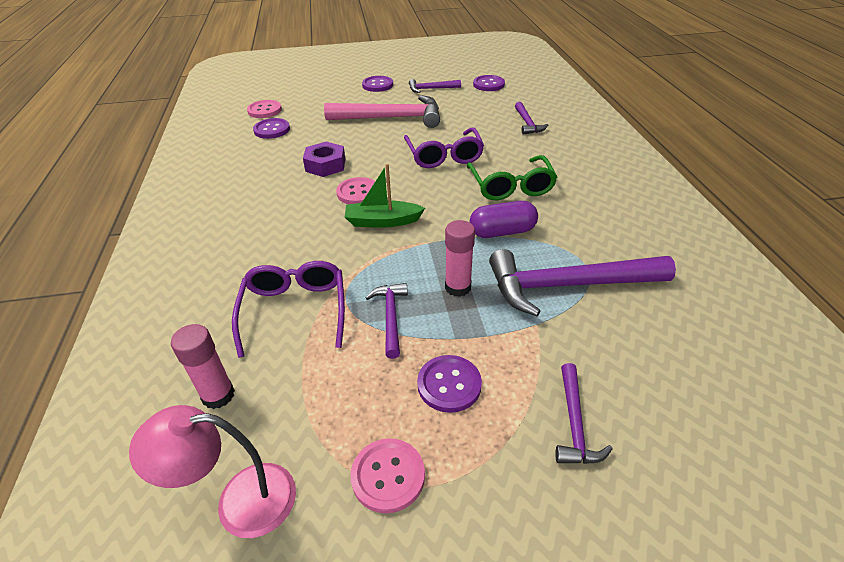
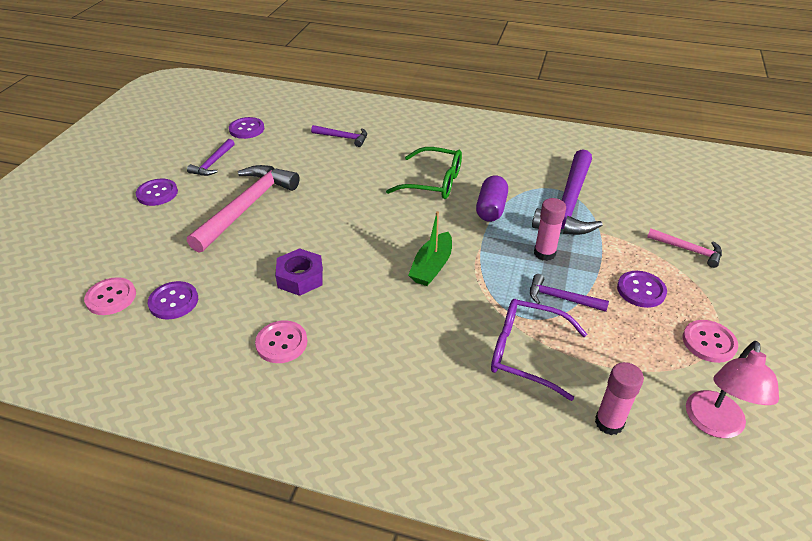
camera: 65 degrees left, 0 degrees up
(358, 193) = (372, 269): pink button -> pink button (281, 343)
(444, 156) = (354, 199): purple glasses -> none
(574, 424) = (688, 250): purple hammer -> pink hammer

